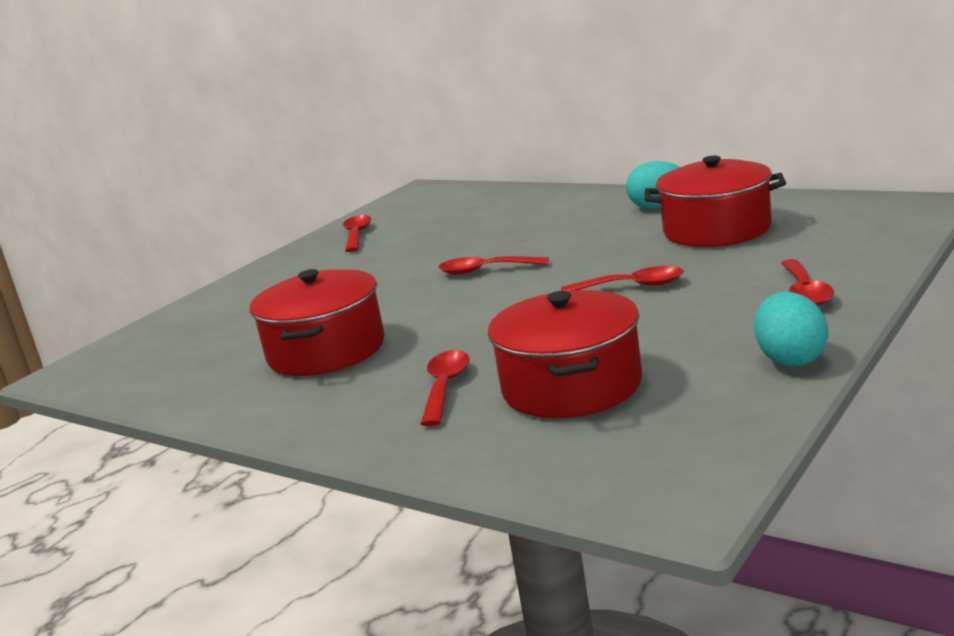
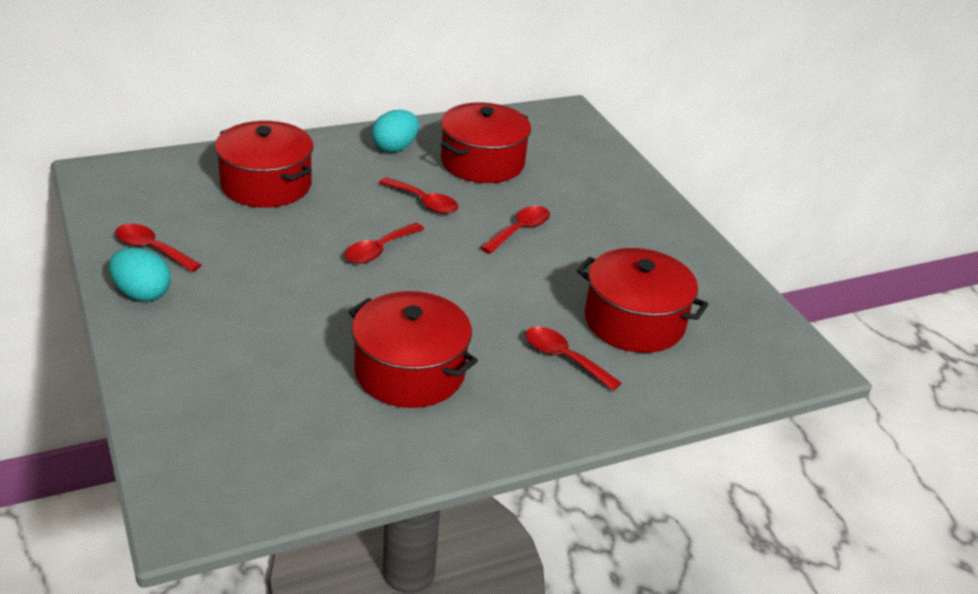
camera: 65 degrees left, 15 degrees up
(504, 213) = (266, 185): none -> red pot
(791, 359) = (702, 254): turquoise egg -> turquoise egg (142, 293)
(805, 292) = (627, 202): red spoon -> red spoon (424, 202)

